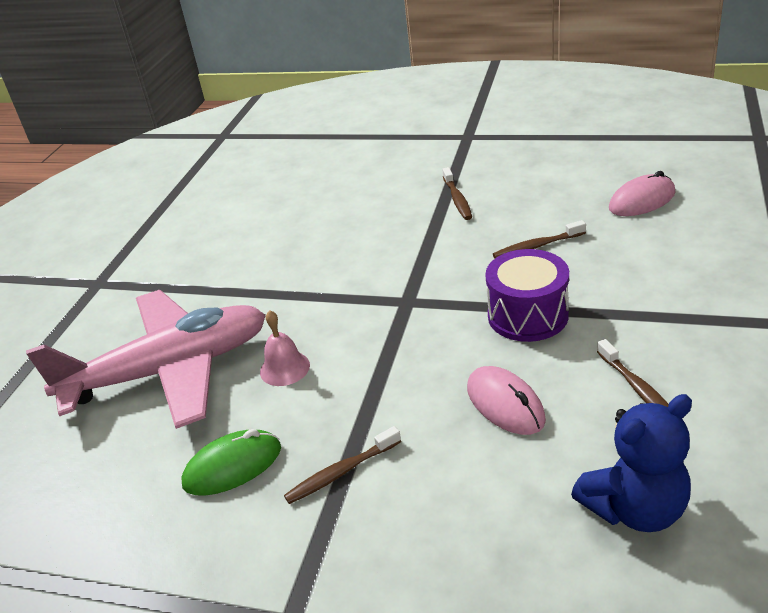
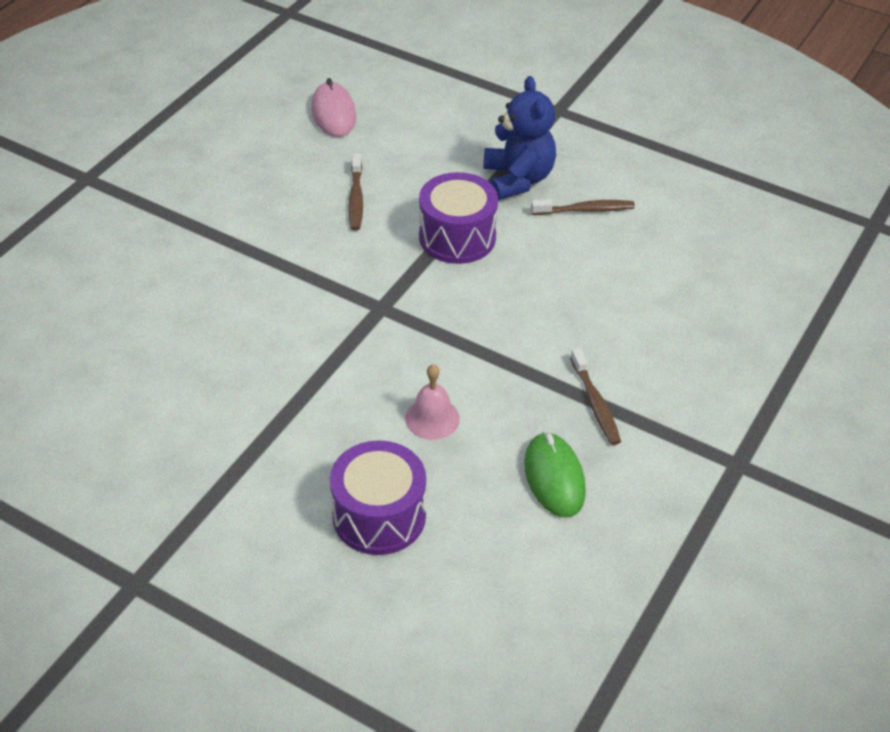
camera: 80 degrees left, 10 degrees up
(169, 371) = (379, 516): pink plane -> purple drum
(457, 199) = (222, 224): brown toothbrush -> none
(505, 404) = (564, 285): pink mouse -> none
(635, 508) = (699, 255): blue teddy bear -> blue teddy bear (518, 179)

